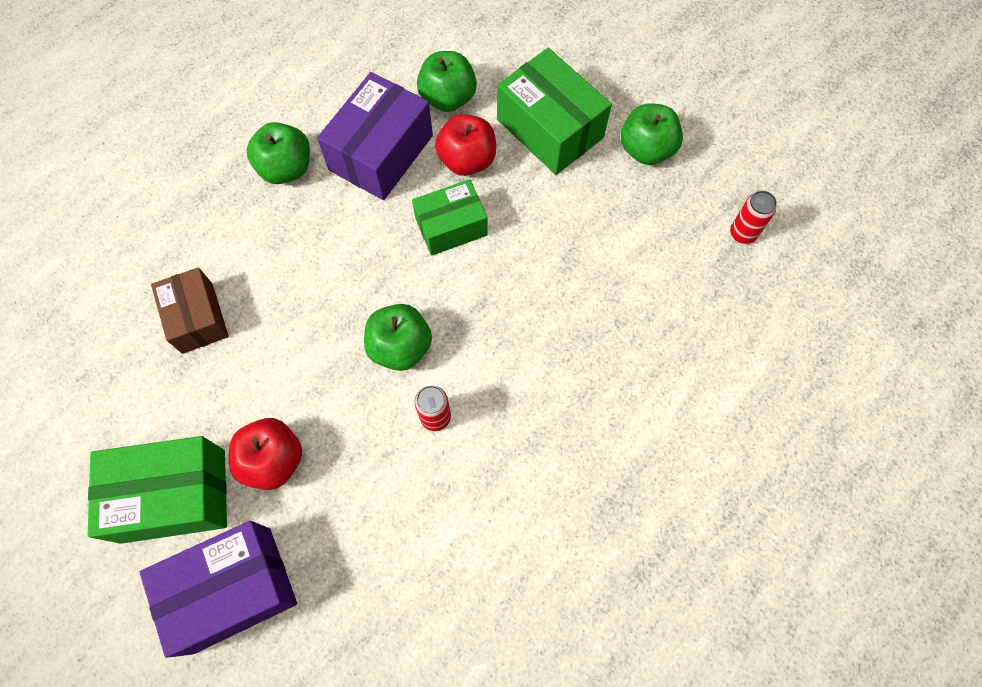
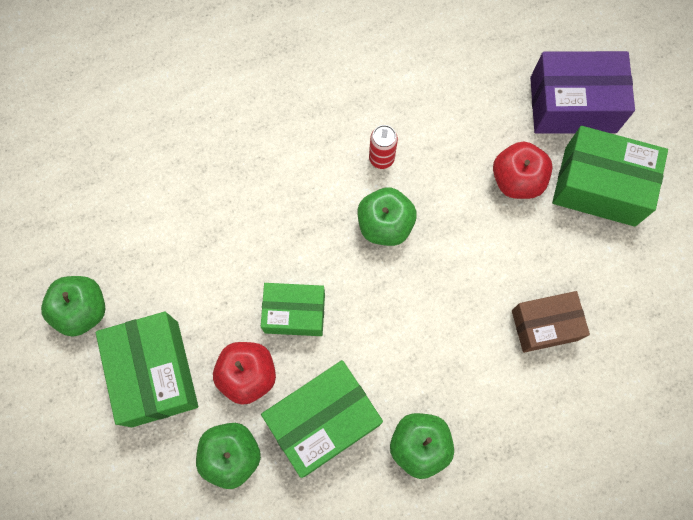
camera: 155 degrees left, 5 degrees up
(197, 318) = (545, 325): brown box -> brown box turned 75 degrees clockwise
(381, 153) = (323, 421): purple box -> green box
(742, 233) = (56, 195): red can -> none

